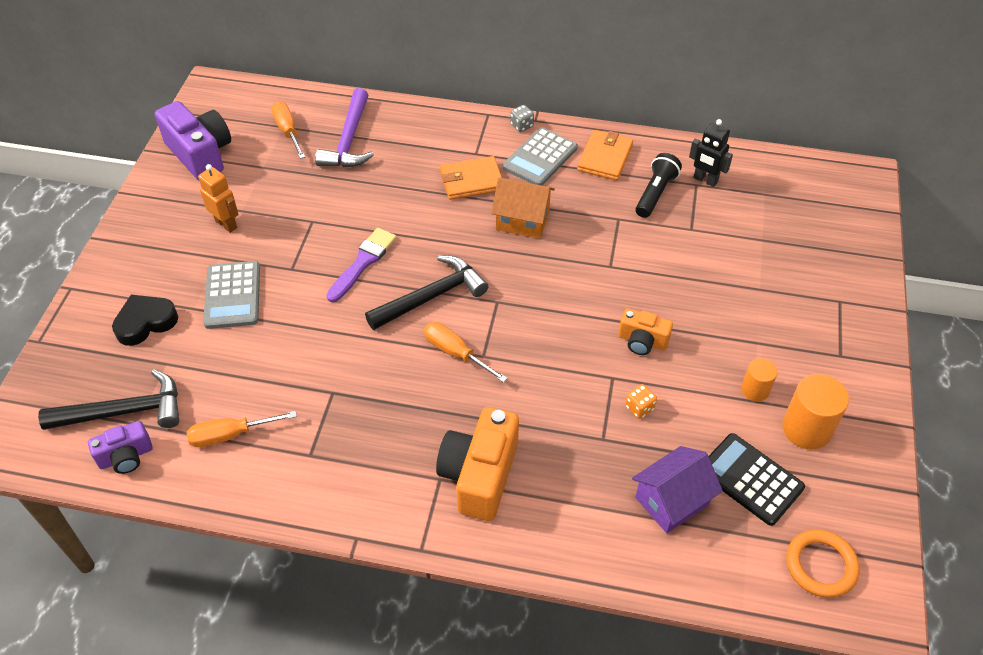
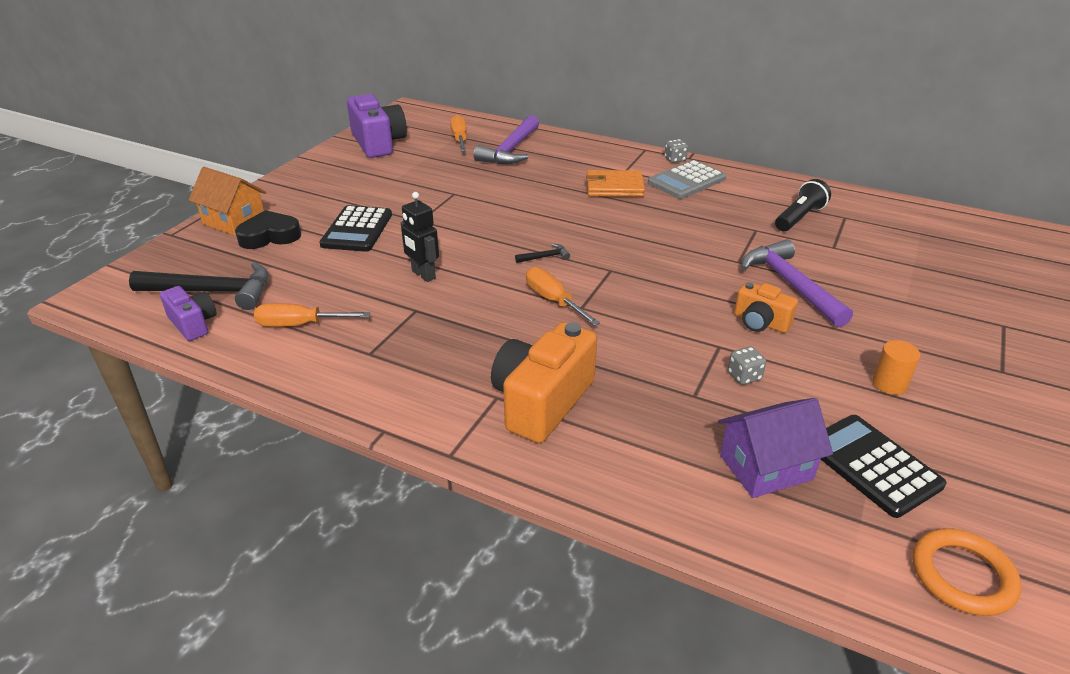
camera: 15 degrees right, 15 degrees down
(126, 457) = (193, 324): purple camera -> purple camera turned 120 degrees counterclockwise
(226, 224) = (377, 185): orange robot -> none
(232, 295) = (357, 230): grey calculator -> black calculator
(363, 262) = (488, 225): purple brush -> none
(431, 297) = (545, 257): black hammer -> black hammer, size x0.42
(522, 220) = (655, 218): orange house -> orange house (234, 221)
(605, 158) = (752, 188): orange wallet -> none
(639, 408) = (744, 376): orange dice -> grey dice
(660, 288) = (790, 285): none -> purple hammer
(705, 180) = (855, 215): black robot -> black robot (423, 275)
(806, 429) = (953, 430): orange cylinder -> none

